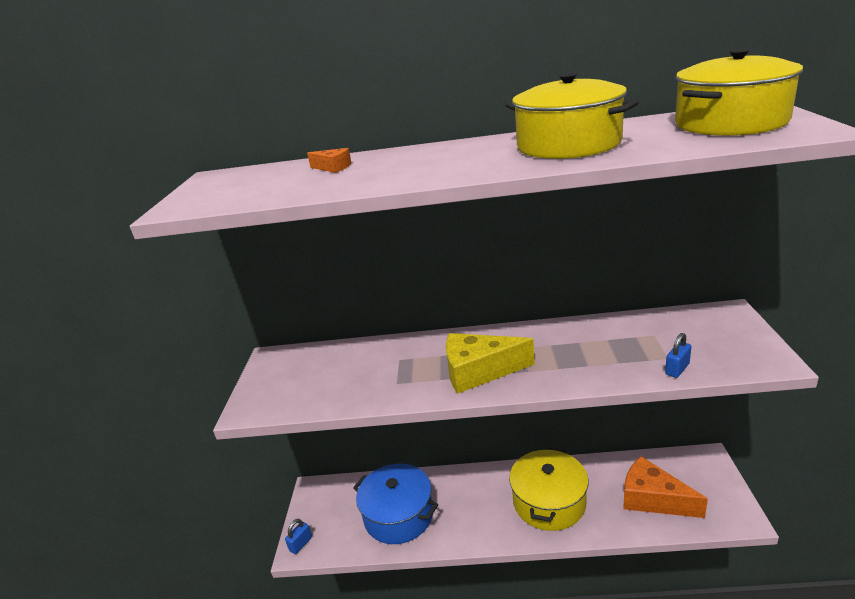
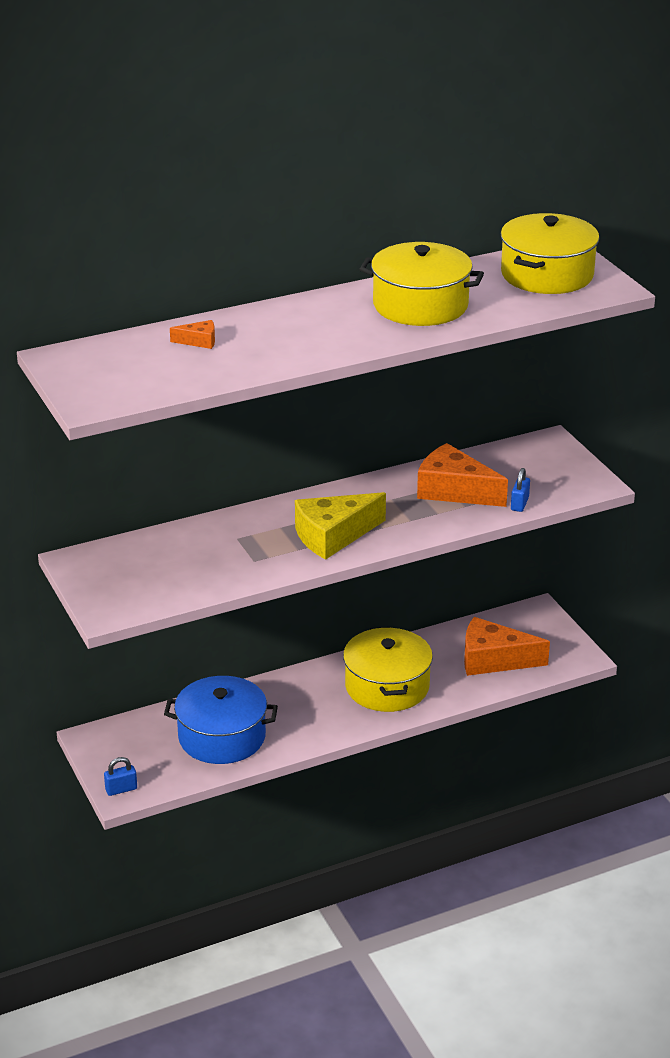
camera: 30 degrees left, 5 degrees up
(301, 544) = (121, 789): blue padlock -> blue padlock turned 60 degrees clockwise
(614, 346) = (454, 491): none -> orange cheese

